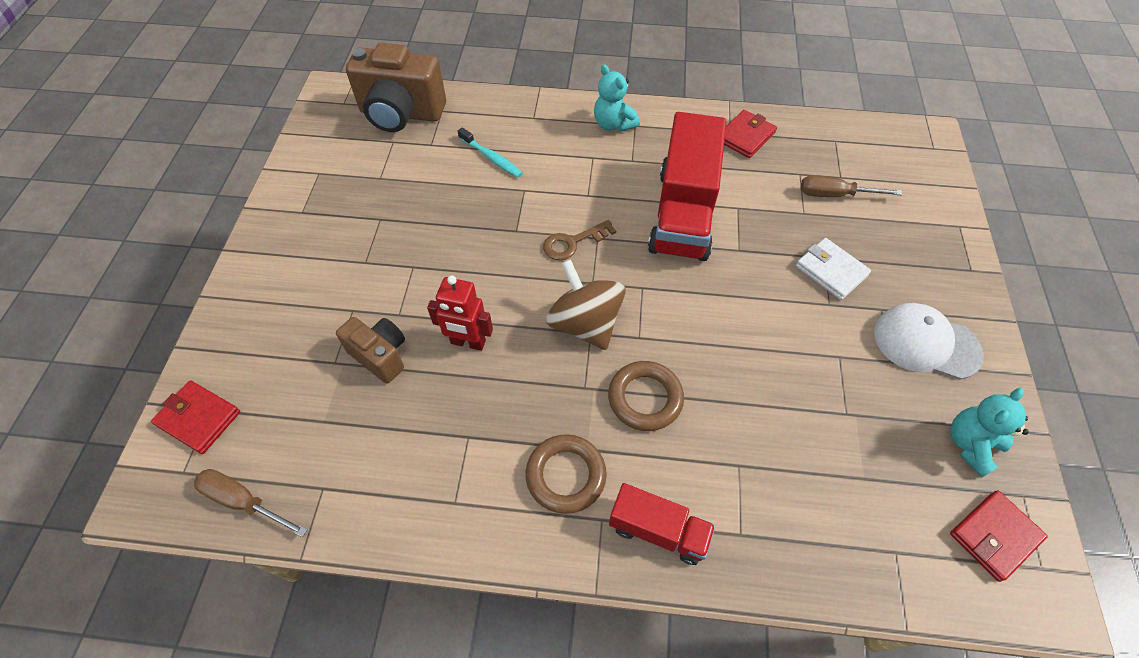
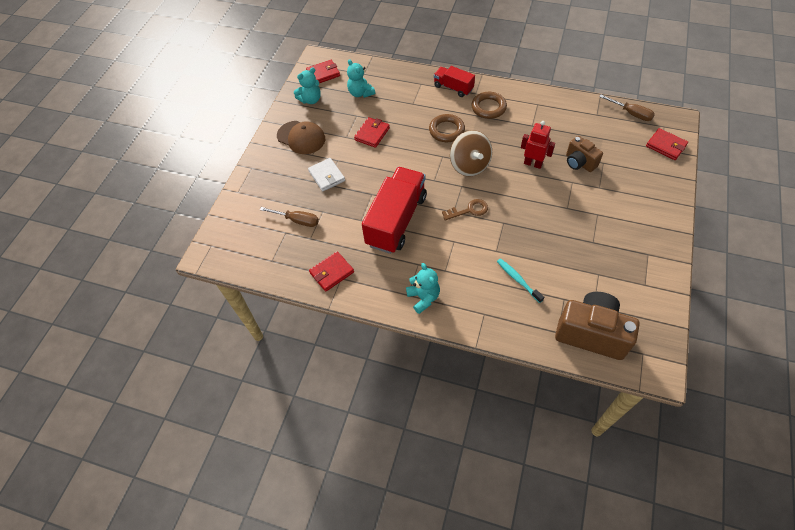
camera: 165 degrees left, 0 degrees up
(792, 370) = (372, 134): none -> red wallet
(869, 481) = (360, 93): none -> turquoise teddy bear
(926, 343) = (301, 137): white cap -> brown cap

